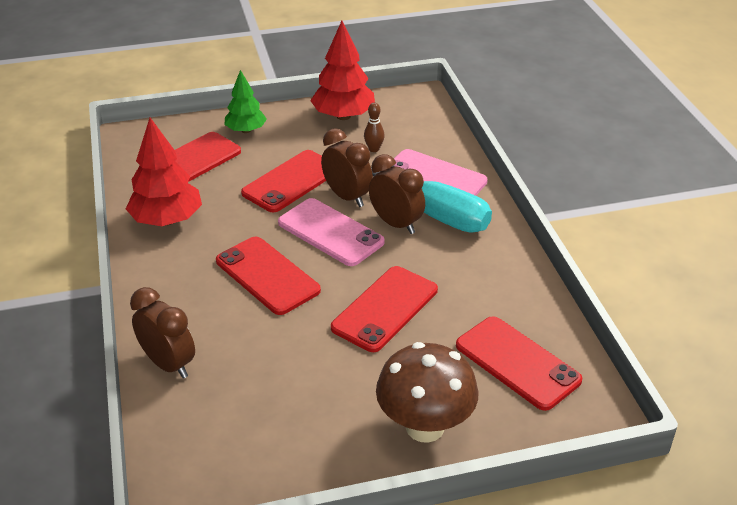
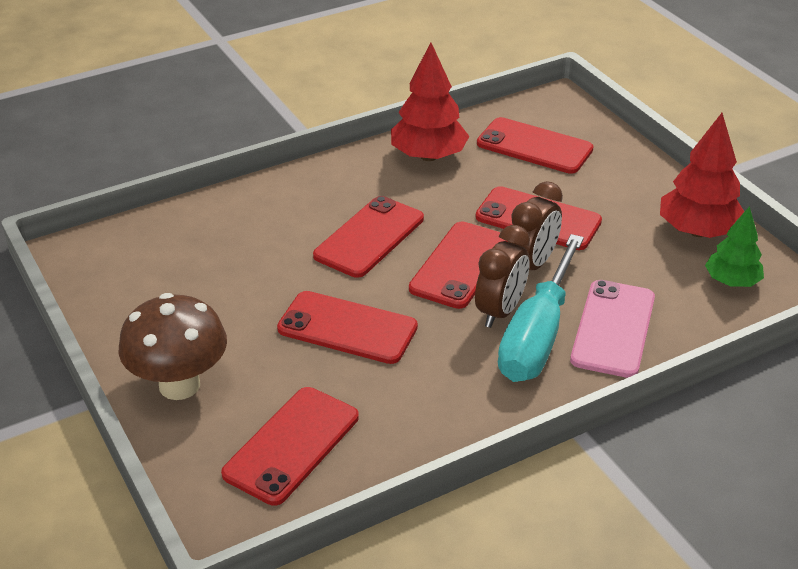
camera: 75 degrees right, 0 degrees up
(168, 364) = (226, 208): brown clock -> none
(246, 130) = (616, 167): green tree -> green tree (731, 282)
(330, 232) = (460, 265): pink phone -> red phone
(374, 149) = (642, 268): brown bowling pin -> none

